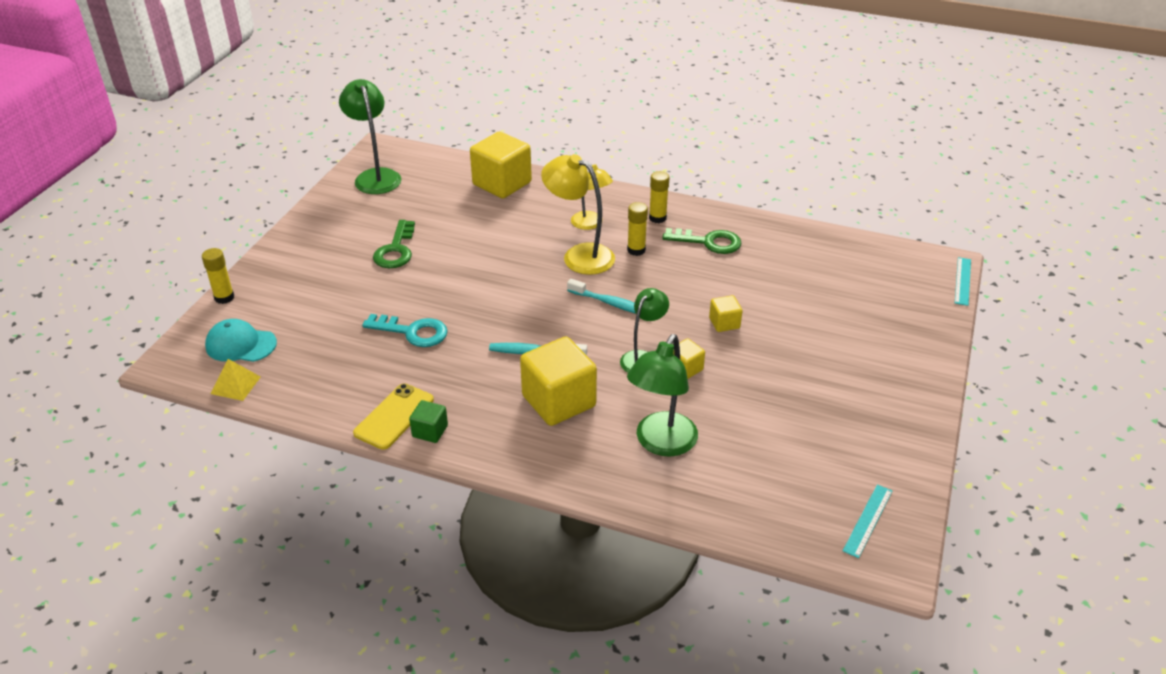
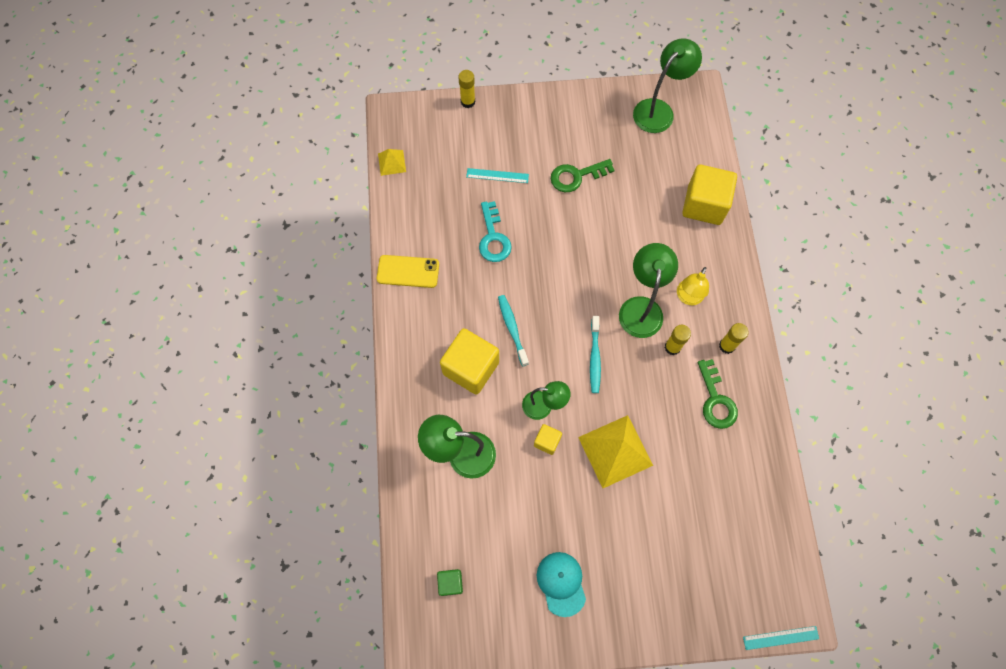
camera: 65 degrees right, 30 degrees up
(241, 344) = (428, 141): turquoise cap -> turquoise cap (561, 583)
(430, 431) = (405, 300): green cube -> green cube (450, 583)
(579, 255) = (641, 307): yellow lamp -> green lamp
(724, 323) = (615, 451): yellow cube -> yellow pyramid
(868, 520) = (451, 624): turquoise ruler -> turquoise ruler (497, 175)

